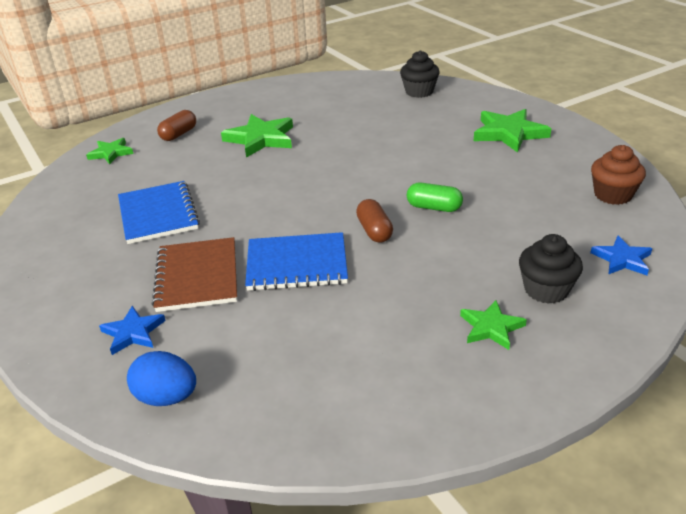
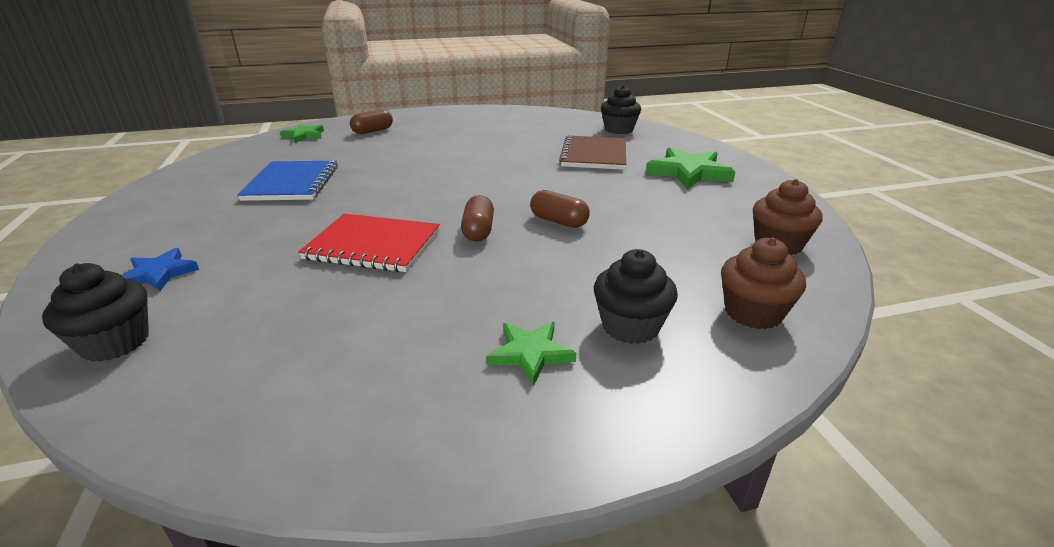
camera: 15 degrees right, 5 degrees down
(166, 397) = (115, 342): blue egg -> black cupcake
(197, 276) = (270, 238): brown notebook -> brown notebook (594, 155)
(261, 139) = (439, 143): green star -> none
(297, 264) = (373, 245): blue notebook -> red notebook
(434, 207) = (559, 221): green capsule -> brown capsule
(622, 259) = (753, 313): blue star -> brown cupcake

